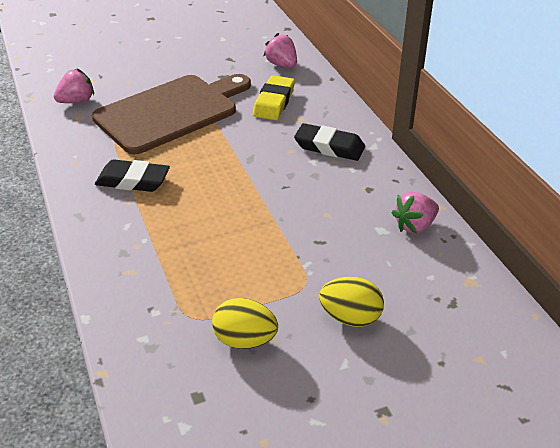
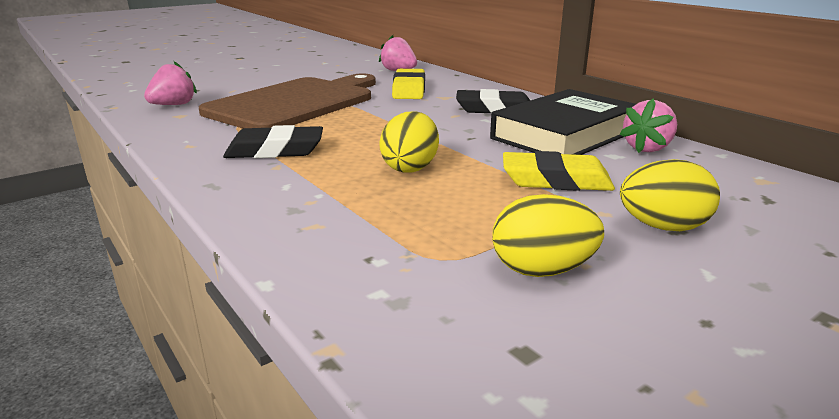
camera: 15 degrees left, 15 degrees down
(219, 219) = (410, 168): none -> yellow egg
(314, 253) = (556, 180): none -> yellow eraser
(362, 195) = (565, 135): none -> black book

